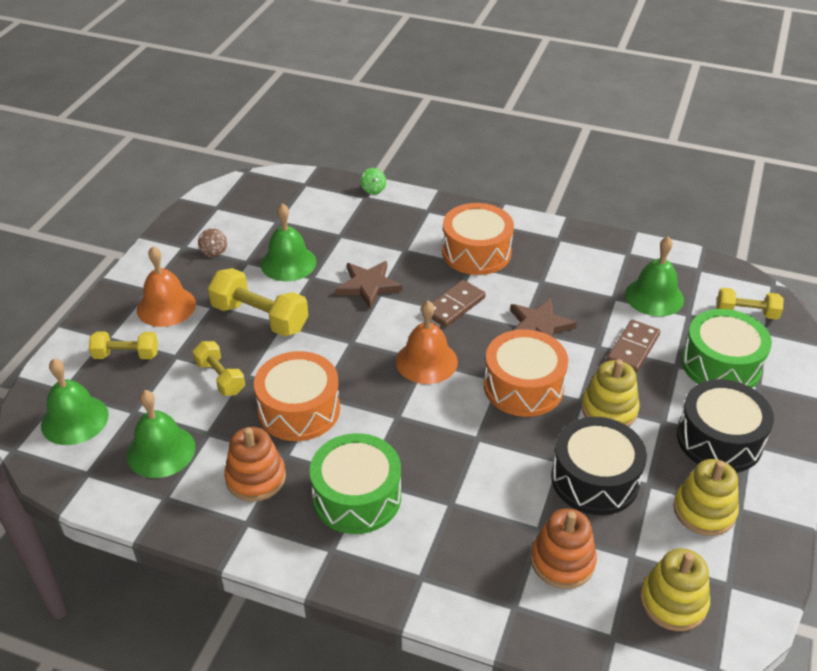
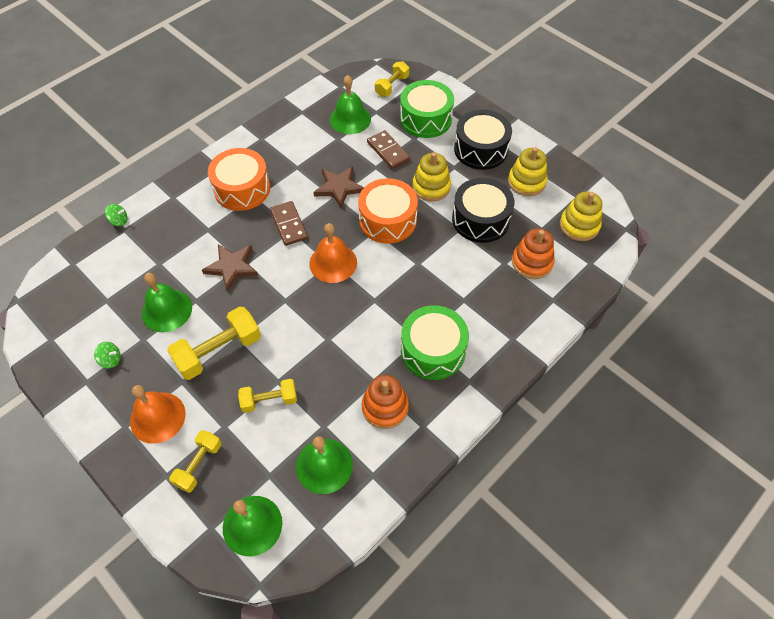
camera: 65 degrees left, 15 degrees up
(214, 251) = (111, 360): brown spinning top -> green spinning top
(299, 410) = (334, 357): orange drum -> none

